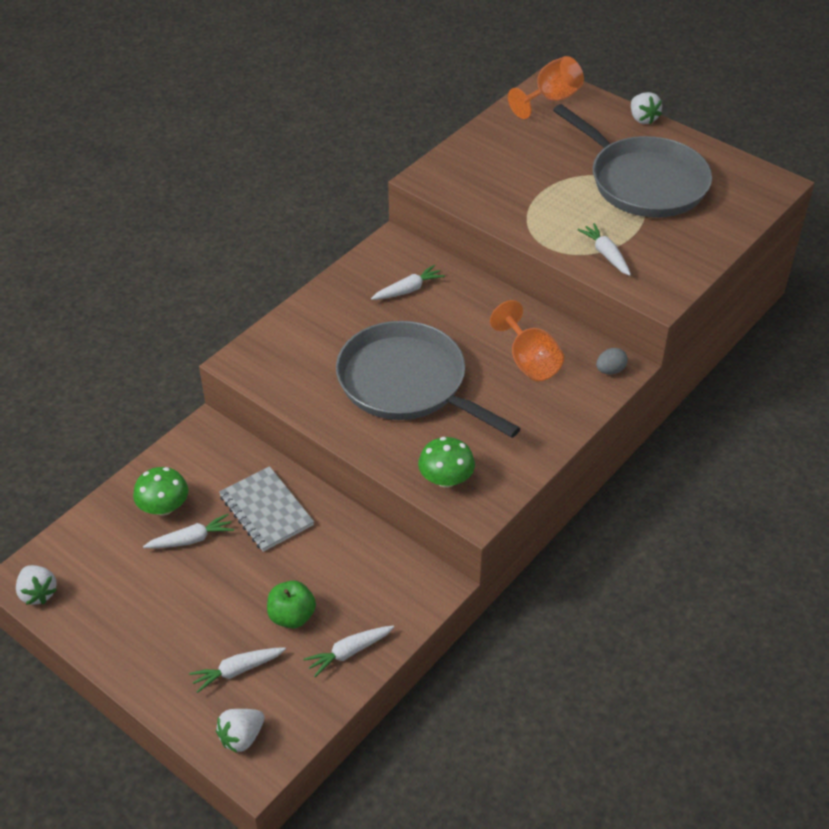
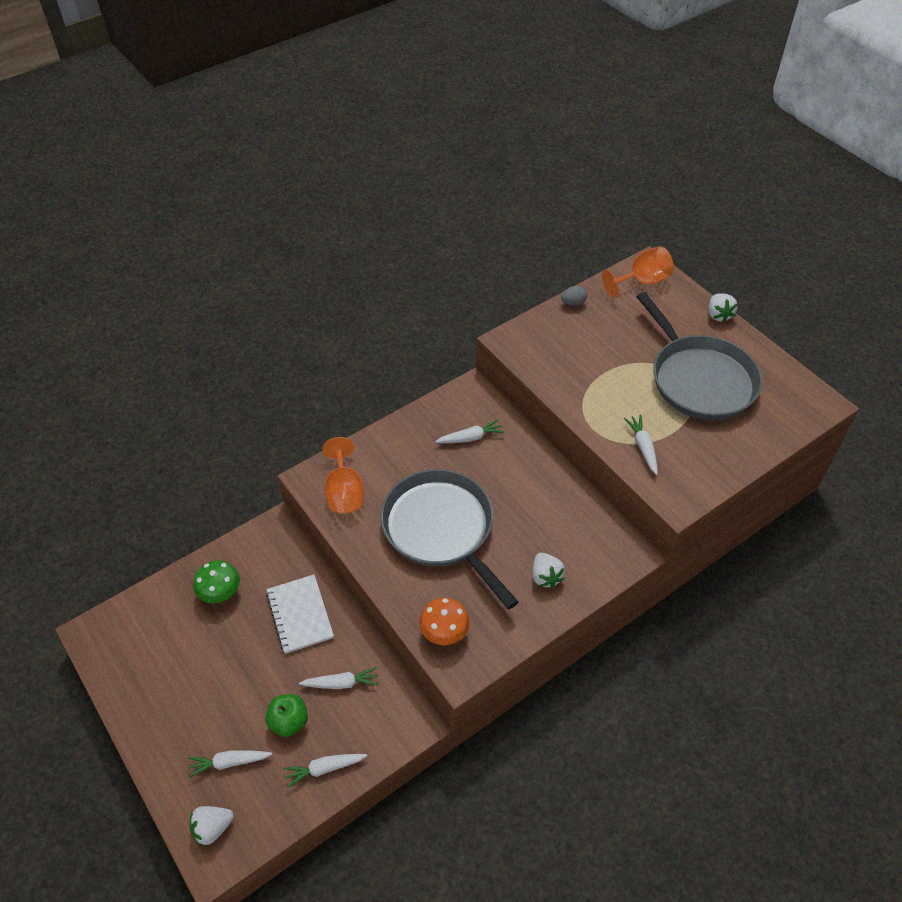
camera: 15 degrees right, 5 degrees up
(38, 593) = (99, 649): white strawberry -> white strawberry (545, 576)
(191, 539) = (232, 628): white carrot -> white carrot (341, 683)
(266, 511) = (300, 615): grey notebook -> white notebook
(446, 479) = (444, 632): green mushroom -> orange mushroom
(529, 361) = (552, 530): orange goblet -> orange goblet (344, 492)
(610, 370) = (621, 554): grey egg -> grey egg (573, 303)

